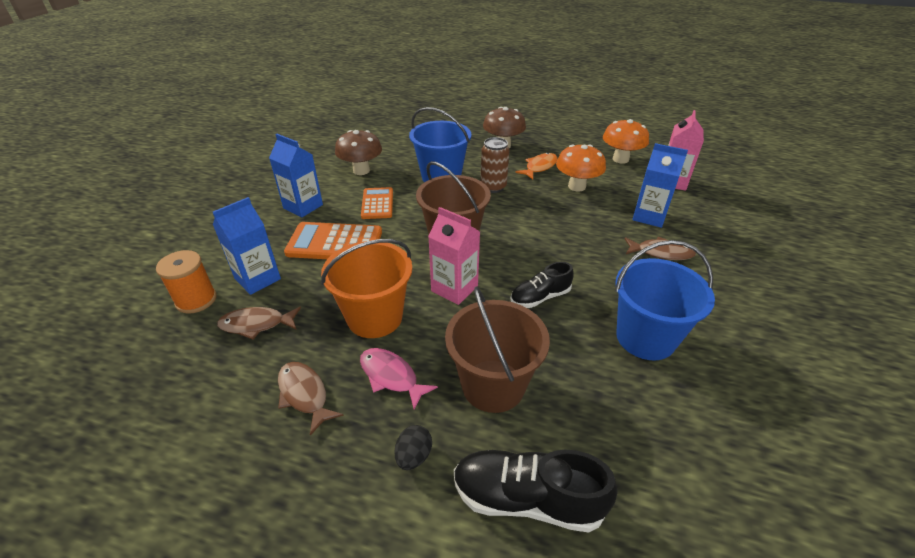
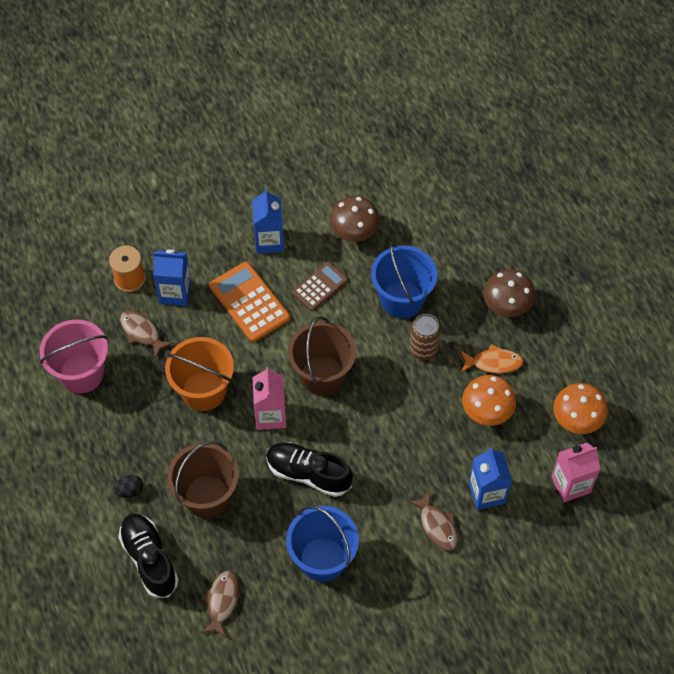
camera: 50 degrees right, 20 degrees up
(222, 404) = (81, 373): none -> pink bucket
(304, 395) = (120, 406): brown fish -> brown fish (222, 601)
(377, 204) = (320, 287): orange calculator -> brown calculator
(391, 376) = (168, 438): pink fish -> none
(540, 297) = (308, 473): black shoe -> black shoe, size x1.56

